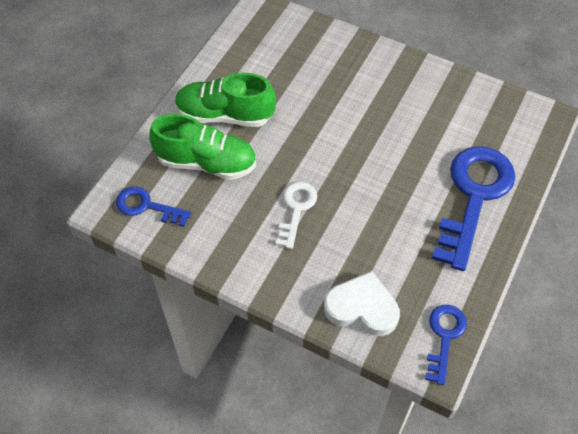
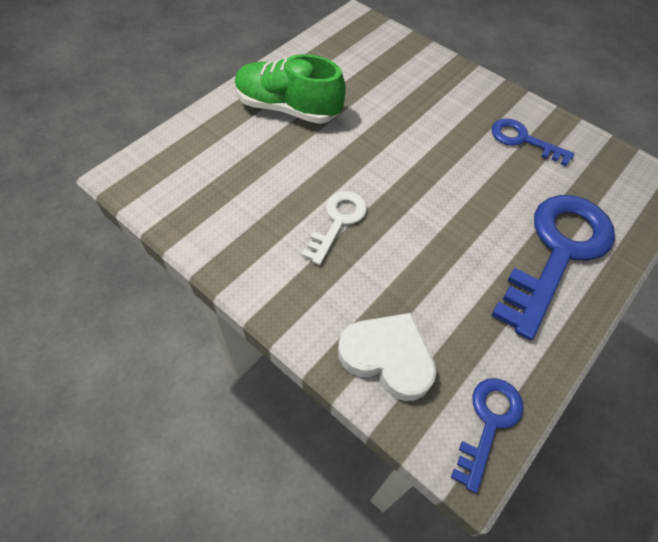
camera: 10 degrees right, 0 degrees up
(147, 206) = (168, 182): blue key -> blue key (523, 140)
(206, 163) = (251, 151): green shoe -> none

